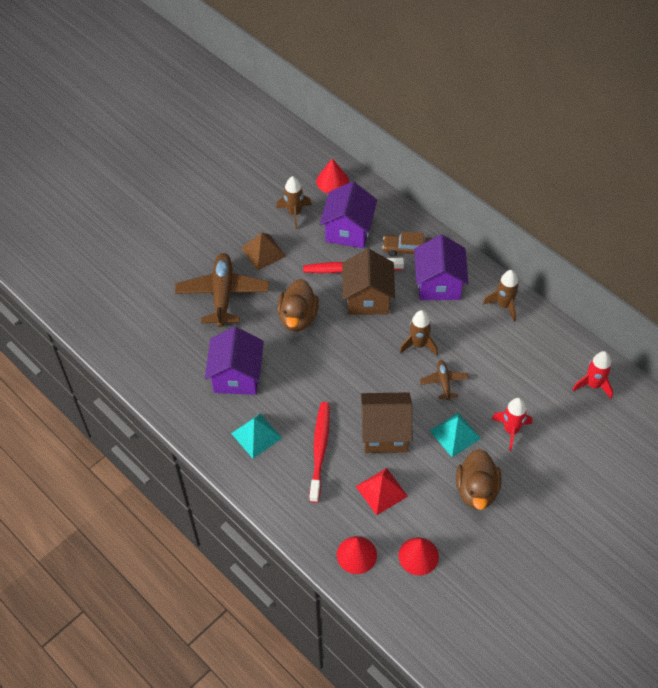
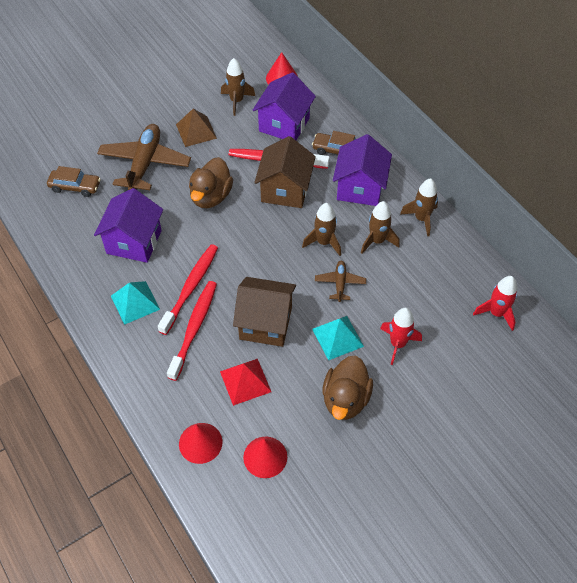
camera: 10 degrees right, 0 degrees up
(161, 330) = (75, 187): none -> brown car
(305, 411) = (191, 287): none -> red toothbrush
(468, 334) = (377, 241): none -> brown rocket

